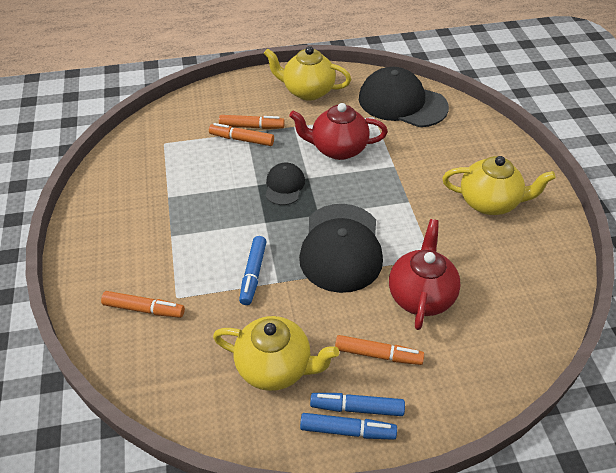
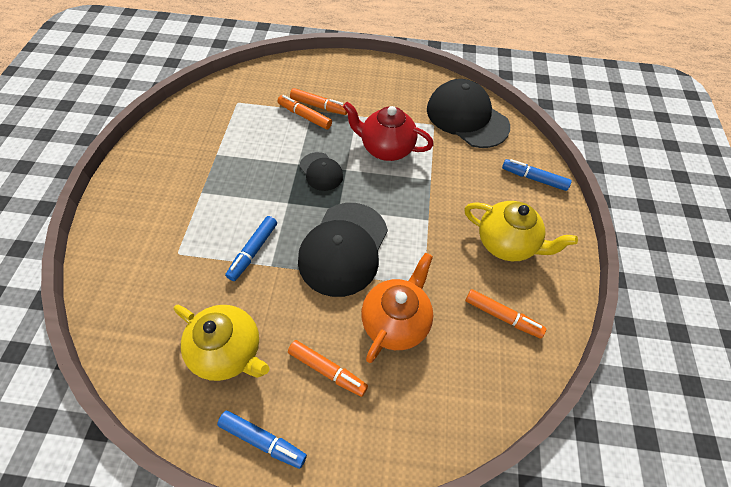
camera: 15 degrees right, 10 degrees up
(144, 309) = (145, 256): orange marker -> orange marker (502, 316)
(284, 186) = (321, 171): black cap -> black cap turned 120 degrees clockwise
(307, 91) = (384, 84): yellow teapot -> none
(357, 408) = (282, 419): blue marker -> blue marker (533, 178)
(421, 296) = (395, 321): red teapot -> orange teapot

